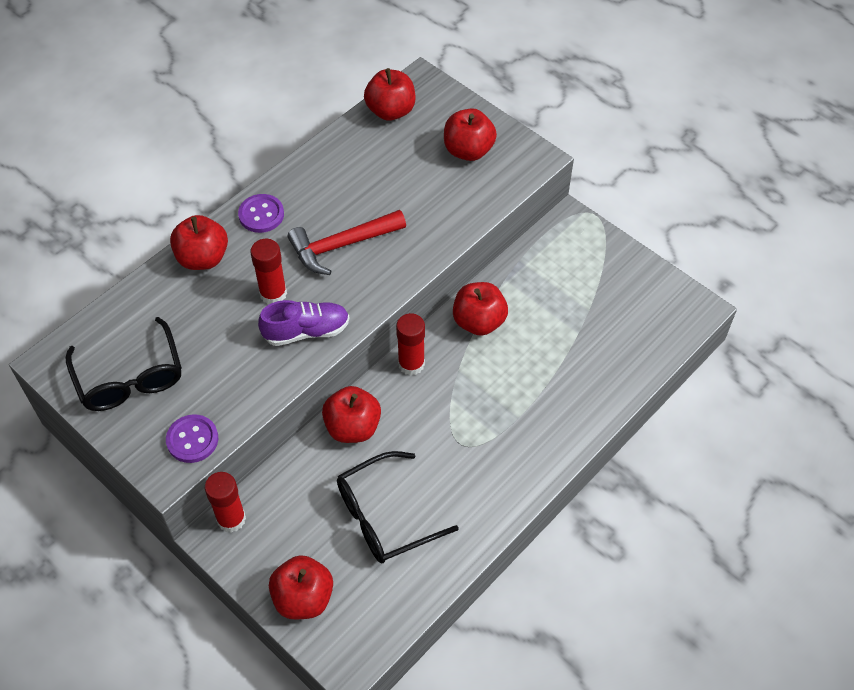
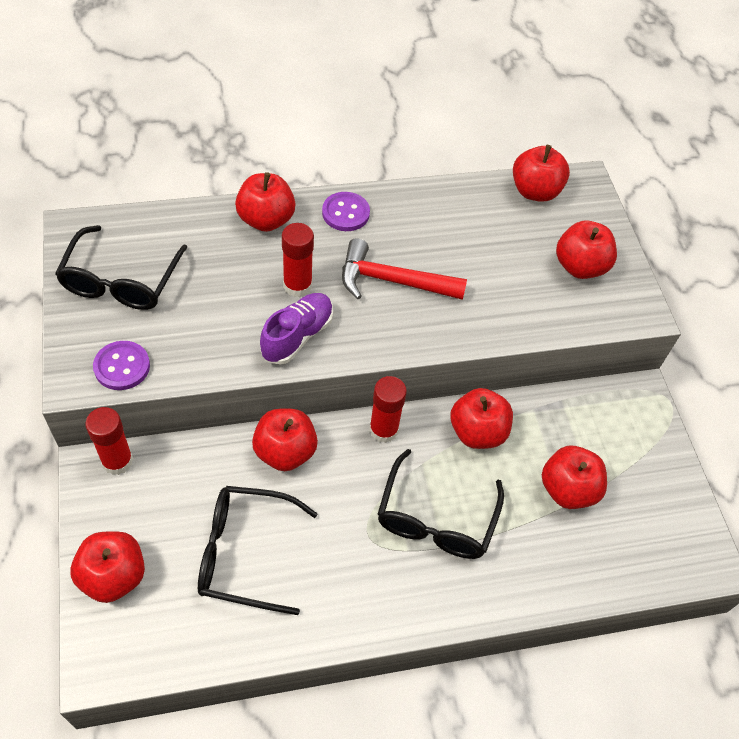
camera: 30 degrees right, 0 degrees up
(306, 331) = (297, 336): purple shoe -> purple shoe turned 75 degrees counterclockwise
(498, 401) = (436, 519): none -> black glasses
(571, 321) = (567, 489): none -> red apple

